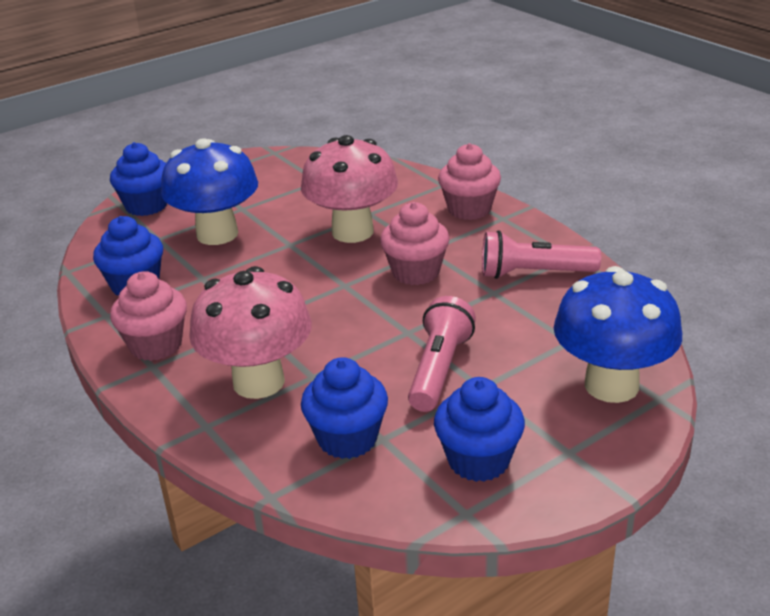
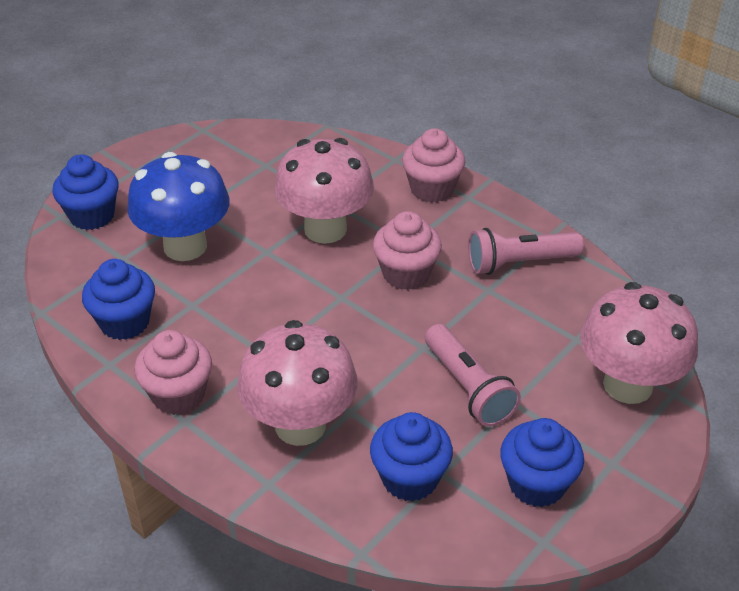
camera: 15 degrees left, 10 degrees up
(439, 369) = (468, 387): pink flashlight -> pink flashlight turned 150 degrees clockwise
(611, 385) = (628, 385): blue mushroom -> pink mushroom

